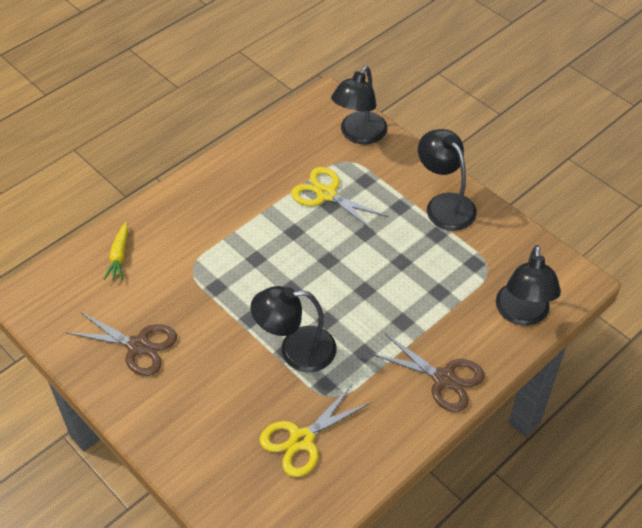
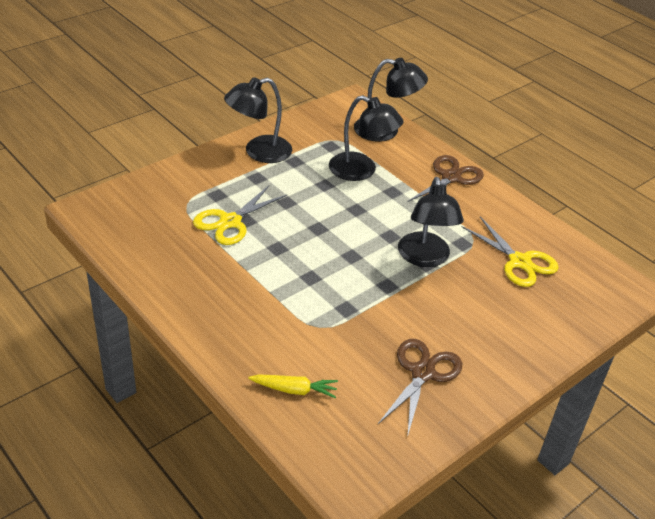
camera: 90 degrees left, 10 degrees down
(359, 135) = (150, 192): black lamp -> black lamp (361, 171)

